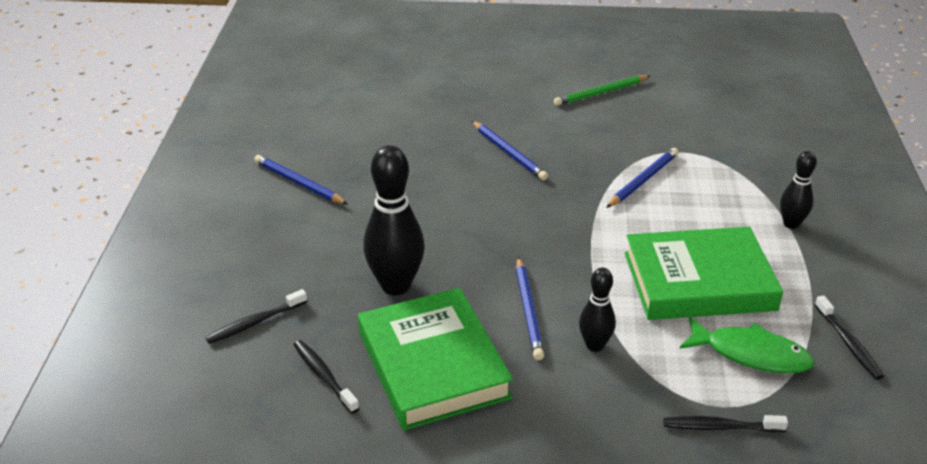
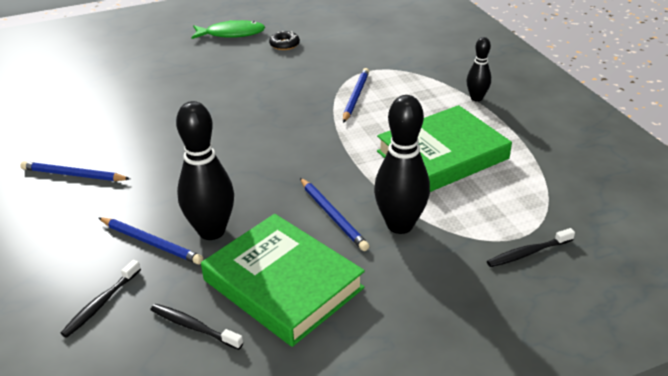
camera: 25 degrees left, 0 degrees up
(508, 153) = (241, 104): blue pencil -> blue pencil (151, 242)
(594, 345) = (400, 225): black bowling pin -> black bowling pin, size x1.77
(601, 93) = (284, 44): green pencil -> black donut
(751, 354) = (512, 194): green fish -> green fish (231, 34)
(848, 343) = (568, 166): black toothbrush -> none

